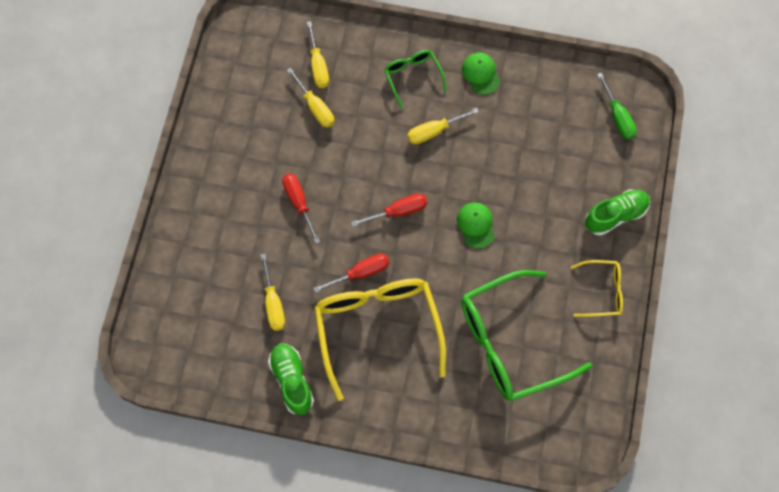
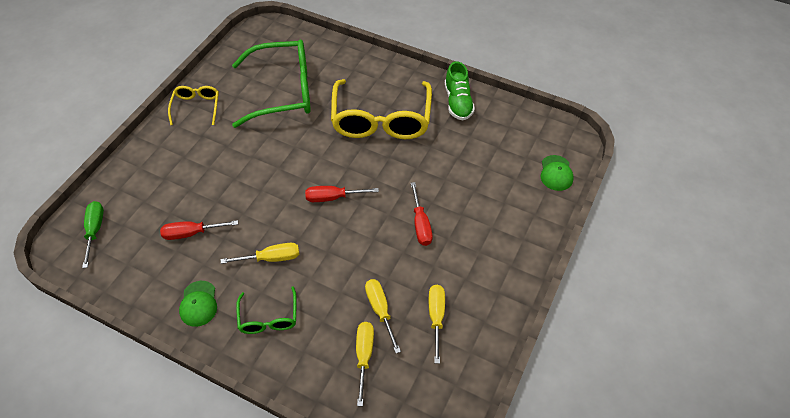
camera: 165 degrees left, 15 degrees down
(273, 303) = (461, 154): yellow screwdriver -> yellow screwdriver (436, 318)
(360, 273) = (382, 159): red screwdriver -> red screwdriver (192, 233)
(476, 225) = (271, 172): green cap -> green cap (556, 173)
(602, 291) = (196, 107): yellow glasses -> yellow glasses turned 75 degrees clockwise
(615, 216) = (151, 154): green shoe -> none

